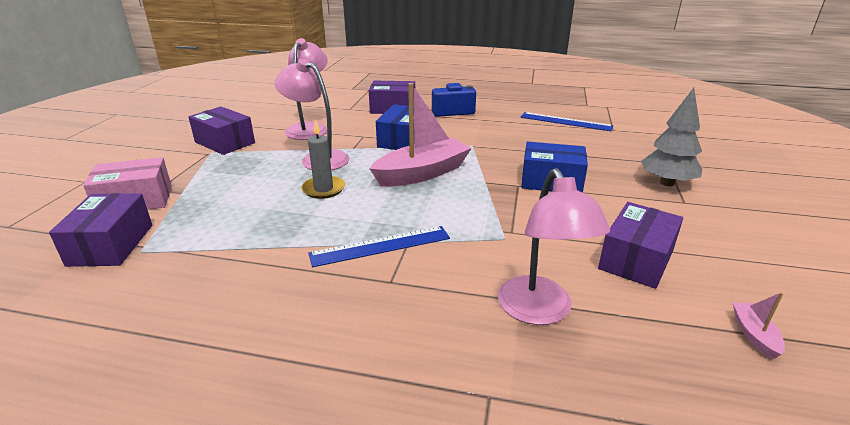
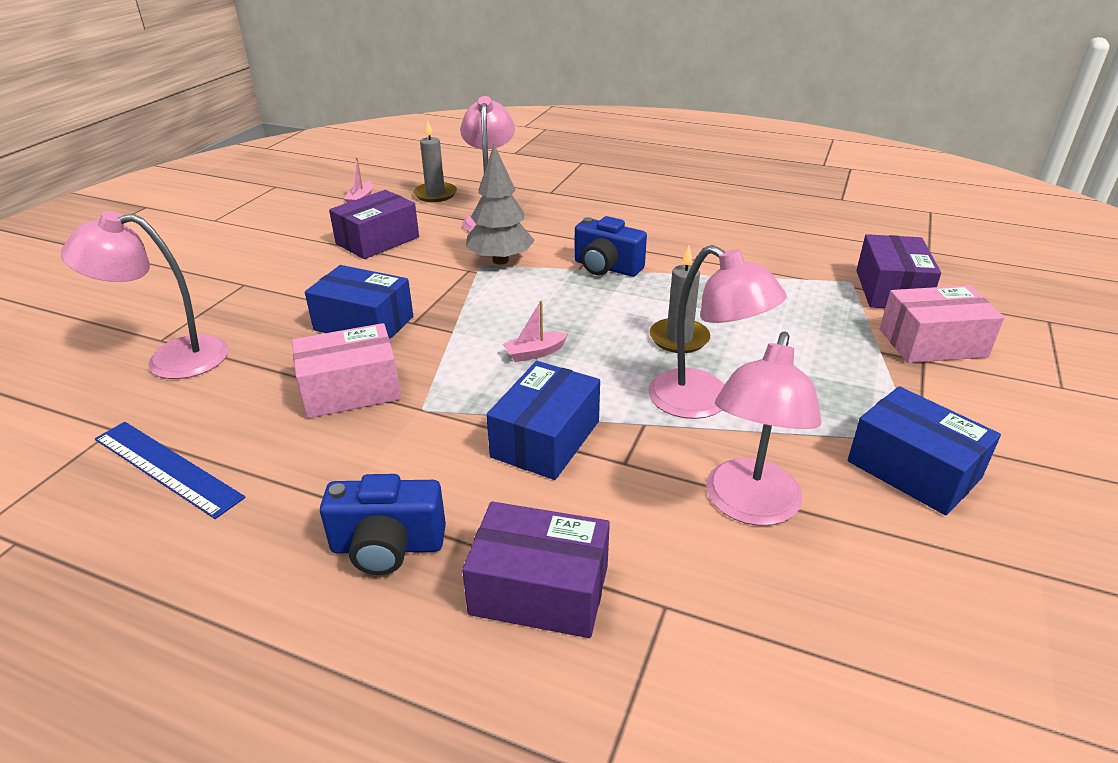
camera: 170 degrees left, 5 degrees up
(225, 142) = (913, 469): purple box -> blue box
(380, 246) = (606, 268): blue ruler -> blue camera
(422, 173) = (534, 353): pink boat -> pink boat, size x0.41
(518, 149) = (350, 390): none -> pink box
(640, 154) = (171, 359): none -> pink lamp
(665, 363) = (435, 194): none -> grey candle
(667, 183) = (220, 308): grey tree -> grey tree (500, 260)

